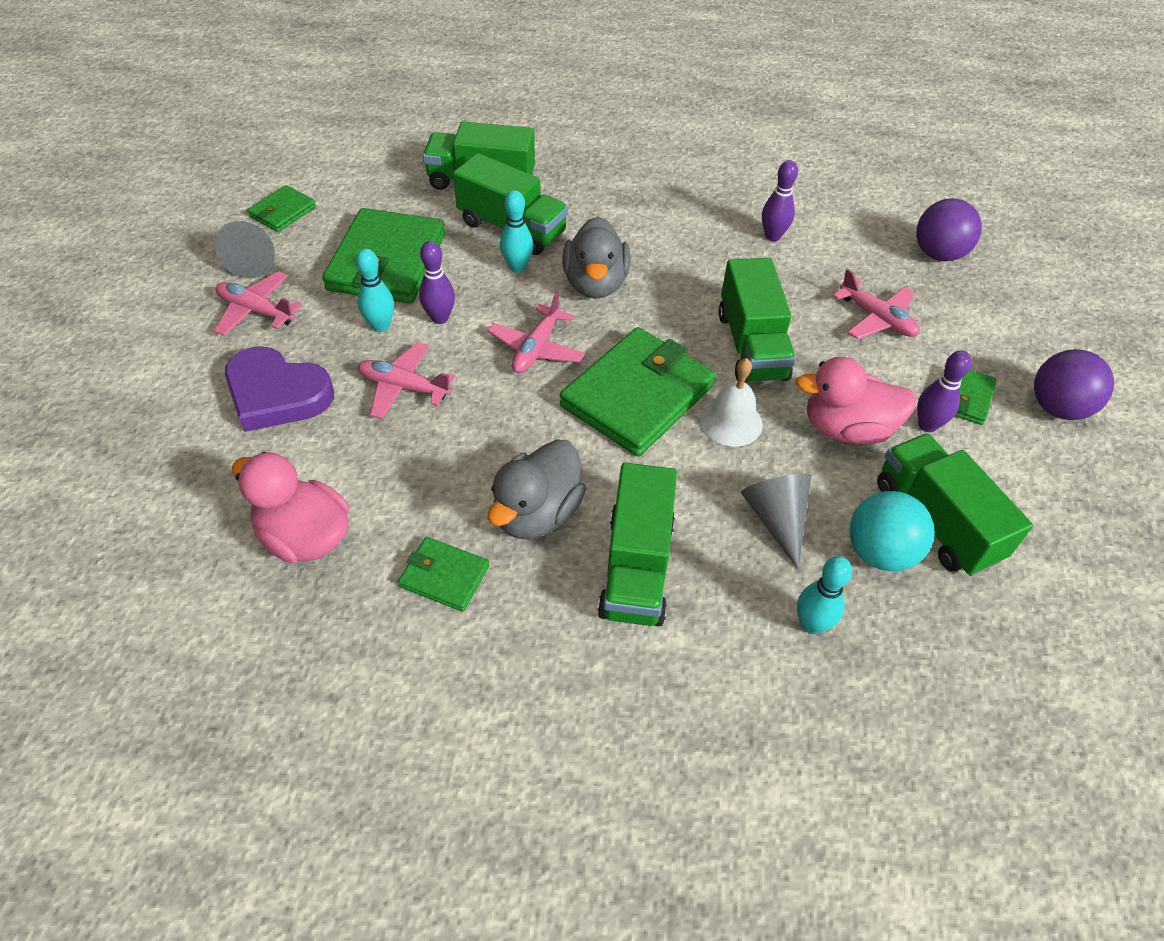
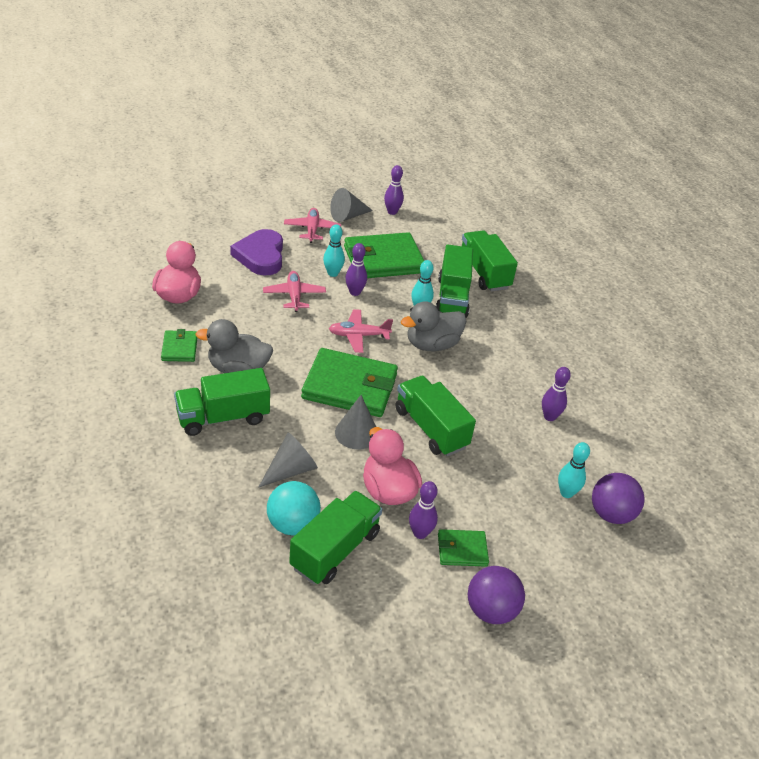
camera: 60 degrees right, 10 degrees down
(283, 212) = (392, 212): green wallet -> purple bowling pin
(731, 422) = (356, 433): white bell -> grey cone
(751, 346) = (430, 428): green truck -> green truck turned 90 degrees clockwise
(811, 624) = (221, 501): turquoise bowling pin -> turquoise bowling pin (566, 493)
(877, 319) = (507, 489): pink plane -> none

